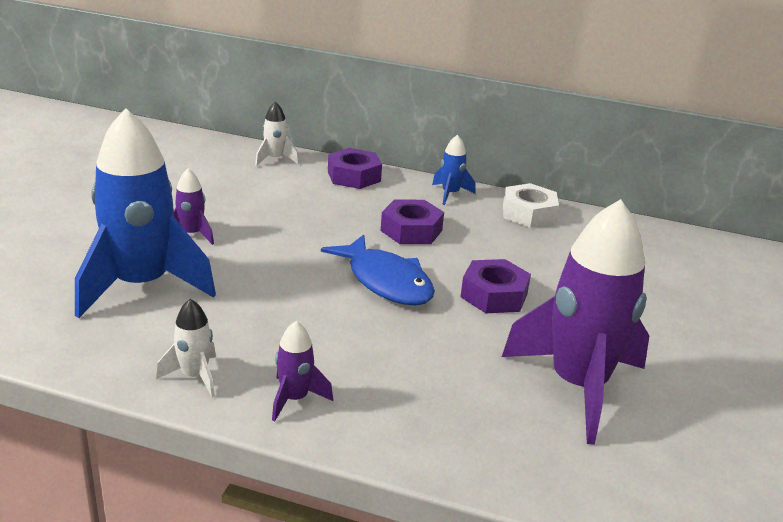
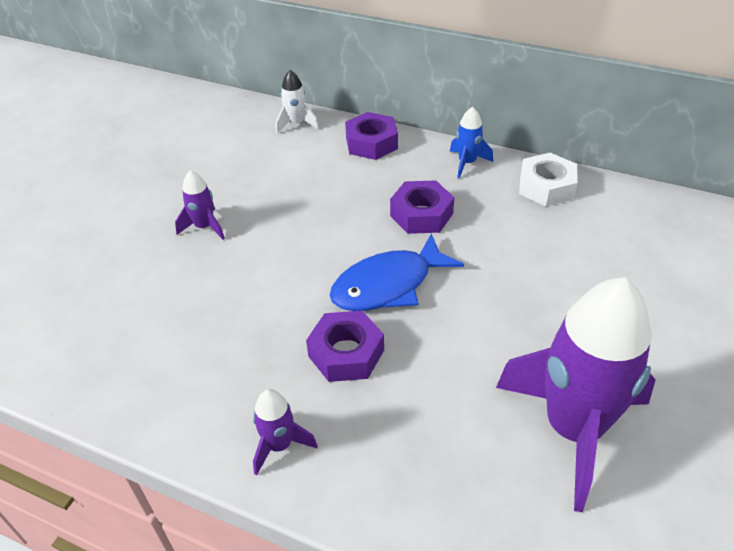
camera: 10 degrees right, 15 degrees up
(141, 286) = (150, 296): blue rocket -> none
(194, 376) = (186, 415): white rocket -> none
(386, 281) = (388, 285): blue fish -> blue fish turned 90 degrees clockwise
(494, 295) = (497, 302): purple nut -> purple nut (346, 353)

